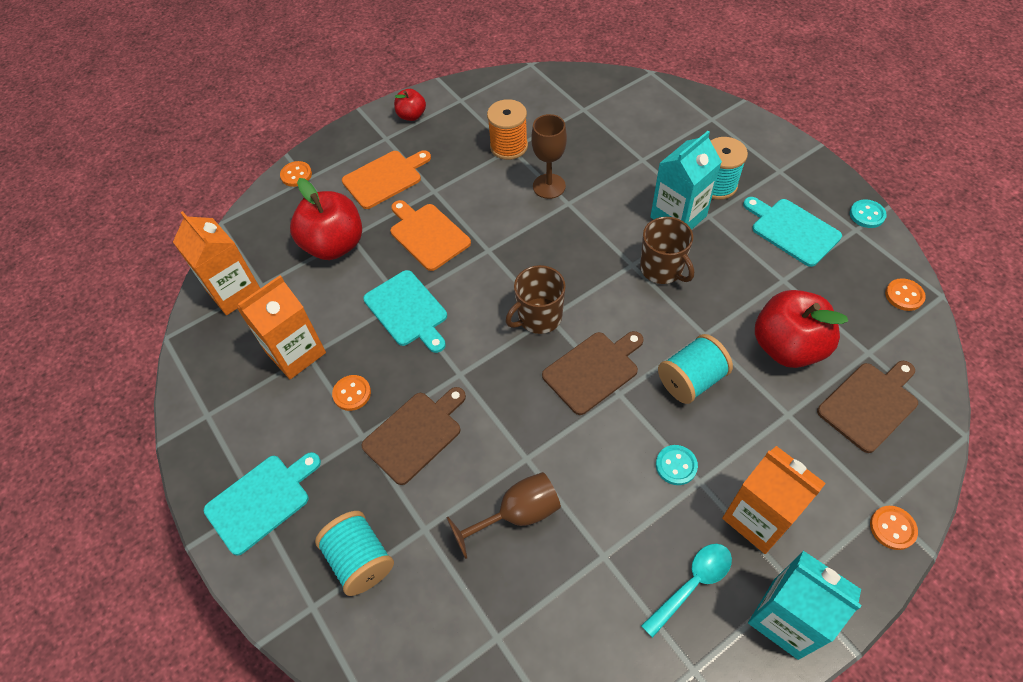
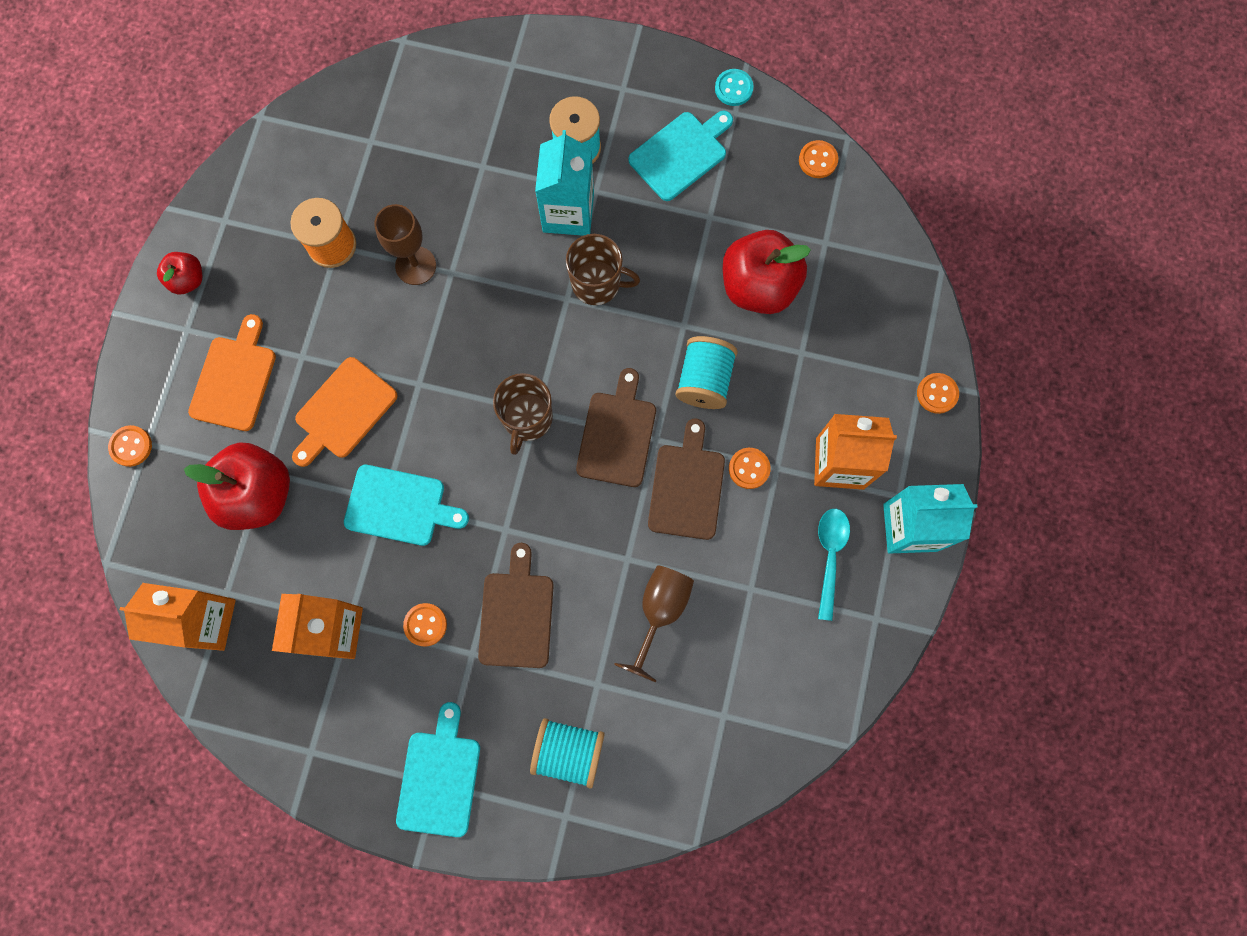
camera: 45 degrees left, 20 degrees up
(428, 235) = (343, 411): orange cutting board -> orange cutting board turned 60 degrees counterclockwise
(676, 465) = (749, 468): turquoise button -> orange button
(792, 230) = (681, 154): turquoise cutting board -> turquoise cutting board turned 135 degrees clockwise
(870, 404) = (856, 294): brown cutting board -> brown cutting board (687, 487)

